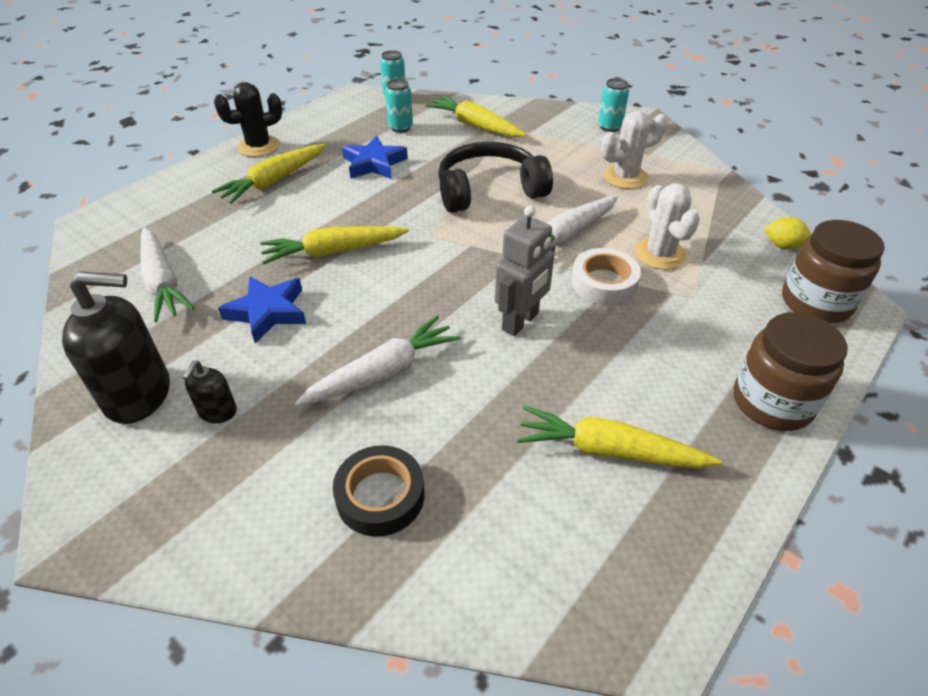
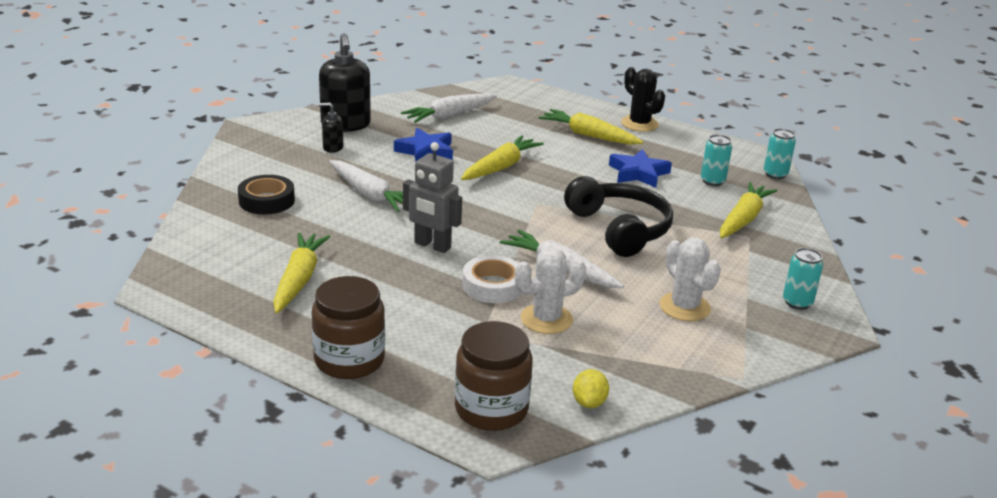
camera: 80 degrees right, 15 degrees down
(333, 252) = (501, 167): yellow carrot -> yellow carrot turned 60 degrees clockwise

